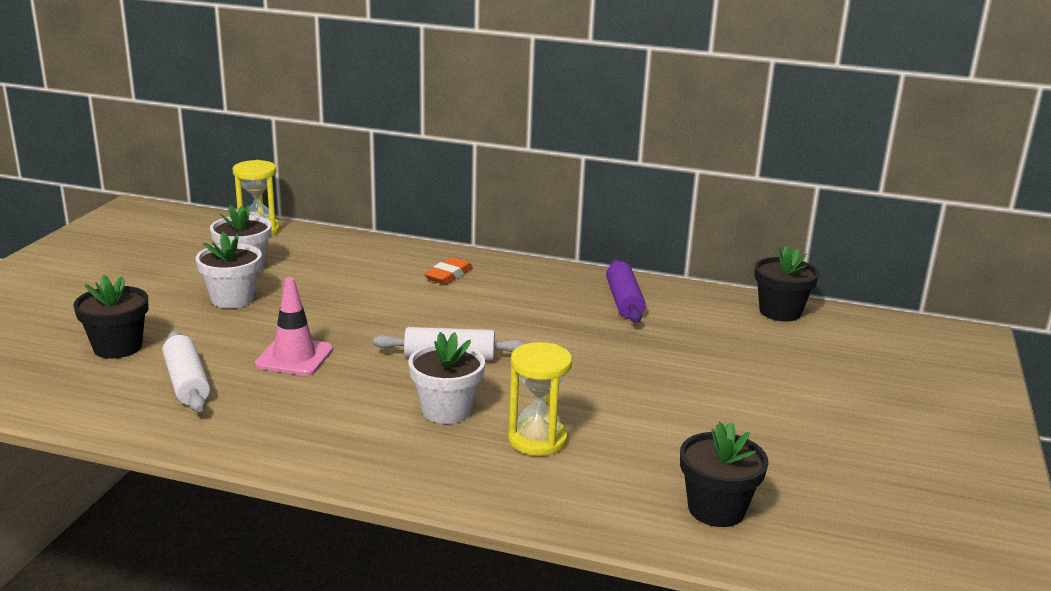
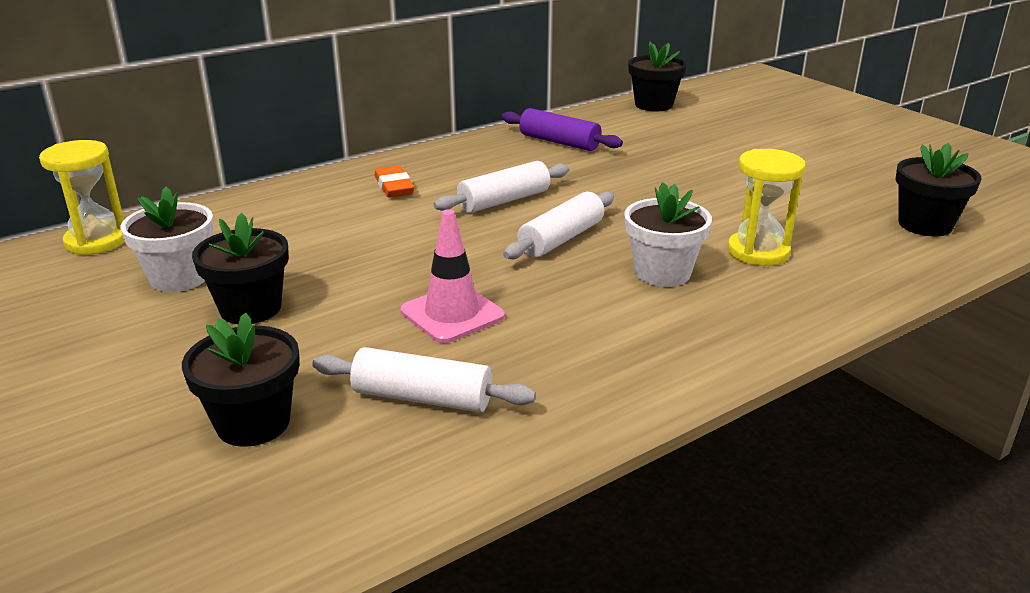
camera: 50 degrees left, 5 degrees up
(232, 299) = (250, 308): white flower pot -> black flower pot
(482, 317) = (504, 201): none -> white rolling pin

